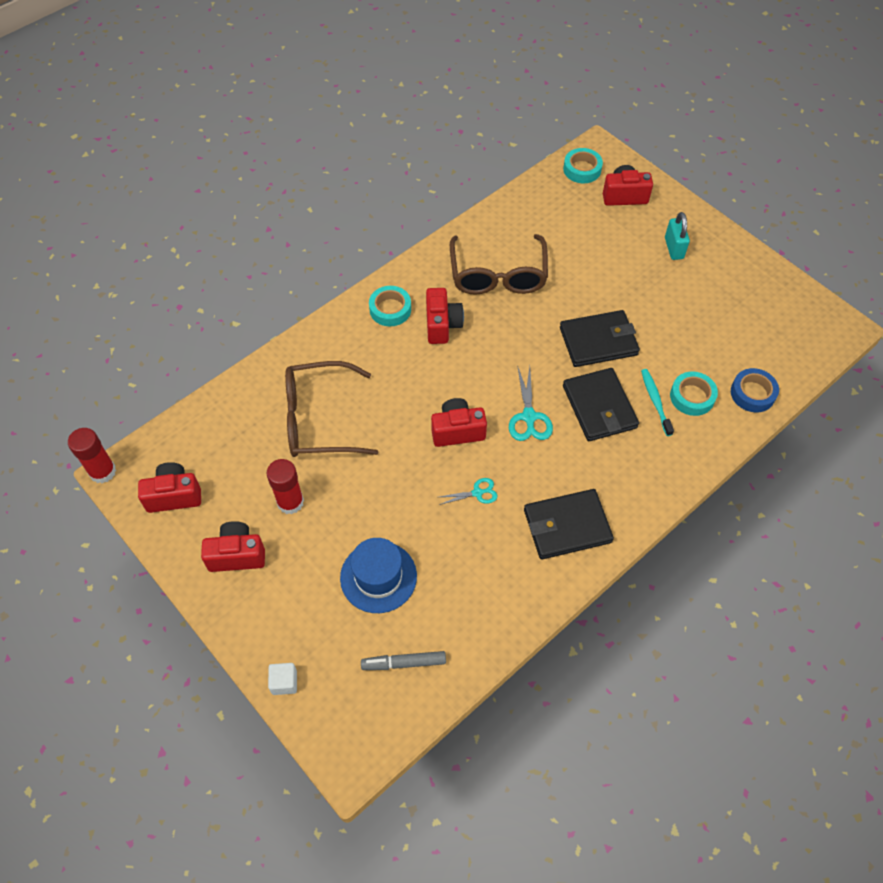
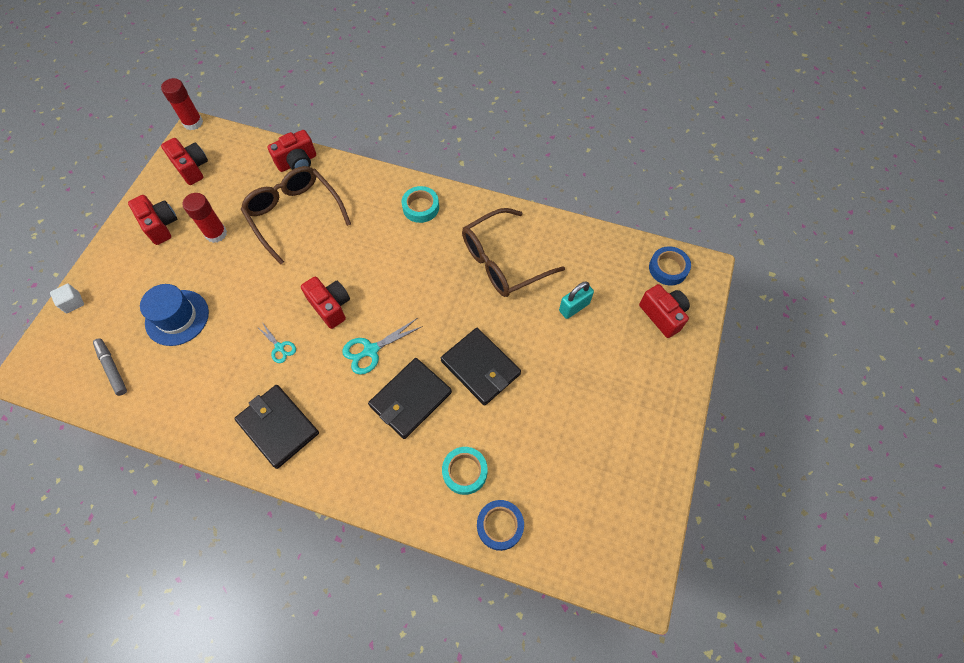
camera: 60 degrees right, 5 degrees up
(442, 325) = (427, 248): red camera -> red camera (297, 162)
(582, 169) = (668, 268): turquoise tape -> blue tape
(655, 401) = (442, 442): turquoise toothbrush -> none
(674, 248) = (629, 383): turquoise padlock -> turquoise padlock (574, 307)

